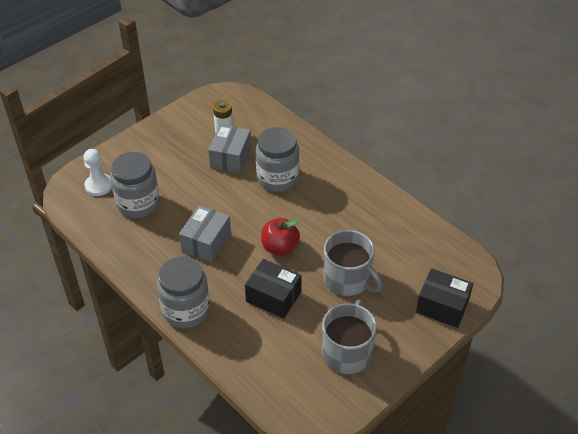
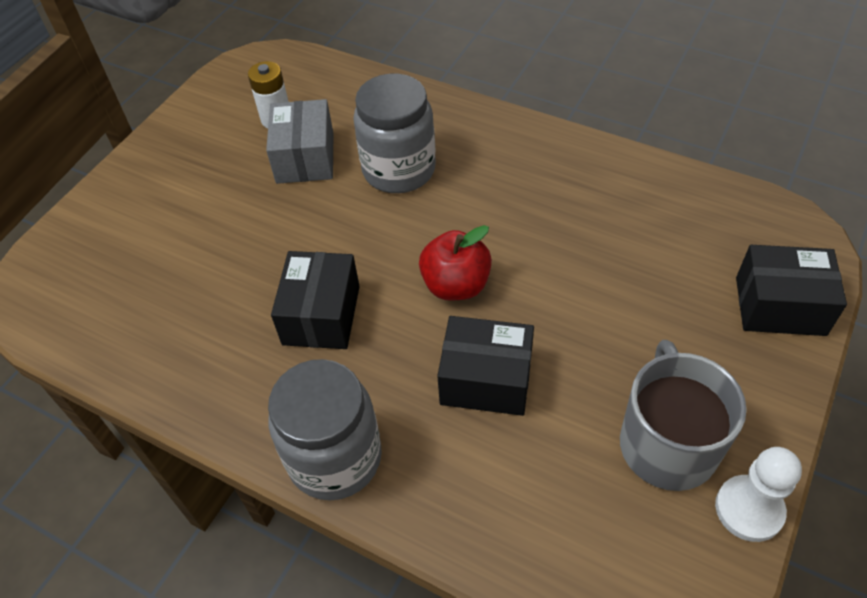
camera: 15 degrees left, 5 degrees up
(99, 186) = (84, 269): white pawn -> white pawn (749, 509)
(138, 204) = (170, 281): grey jar -> none
(206, 242) = (321, 315): grey box -> black box
(348, 279) = (600, 307): grey mug -> none

